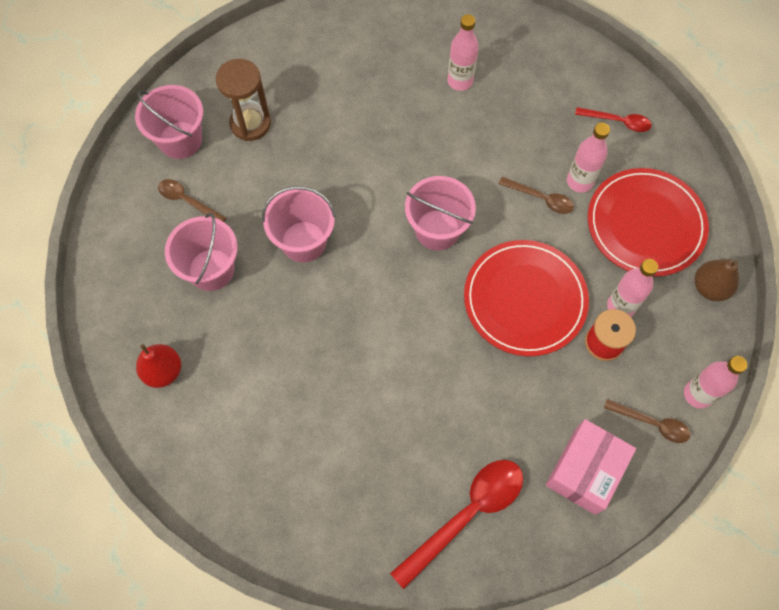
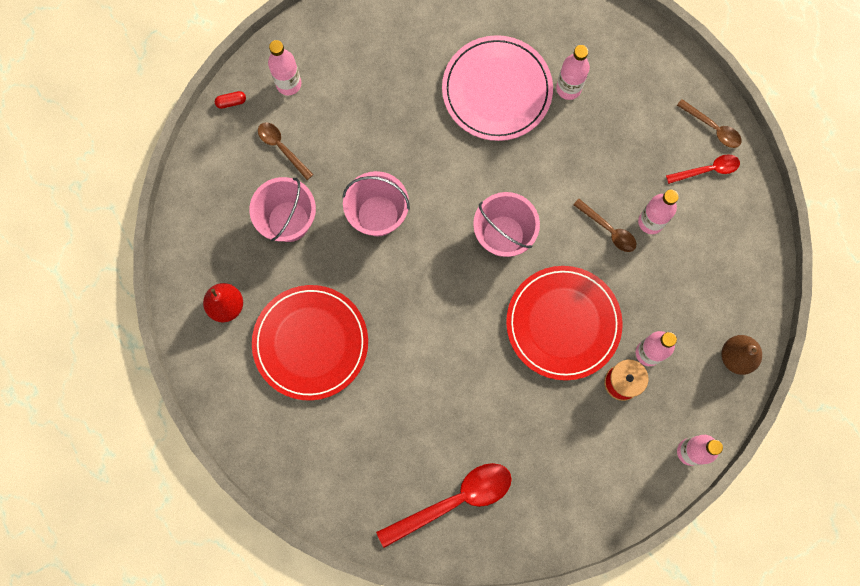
camera: 15 degrees right, 10 degrees up
(125, 170) = (231, 102): none -> red capsule
(180, 140) = (288, 84): pink bucket -> pink bottle
(250, 123) = (357, 83): brown hourglass -> none
(390, 98) = (497, 90): none -> pink plate
(585, 471) = (567, 491): pink box -> none
(617, 122) = (707, 170): red spoon -> red spoon turned 45 degrees counterclockwise
(645, 224) = (698, 280): red plate -> red plate (310, 343)
(652, 423) = (640, 466): brown spoon -> brown spoon (713, 128)

